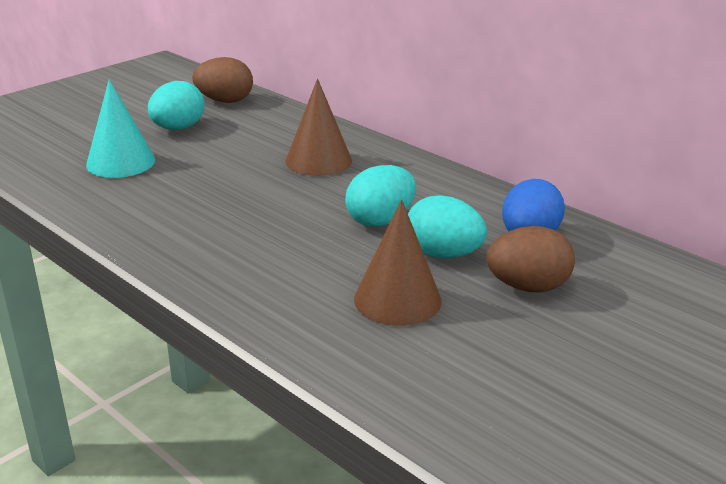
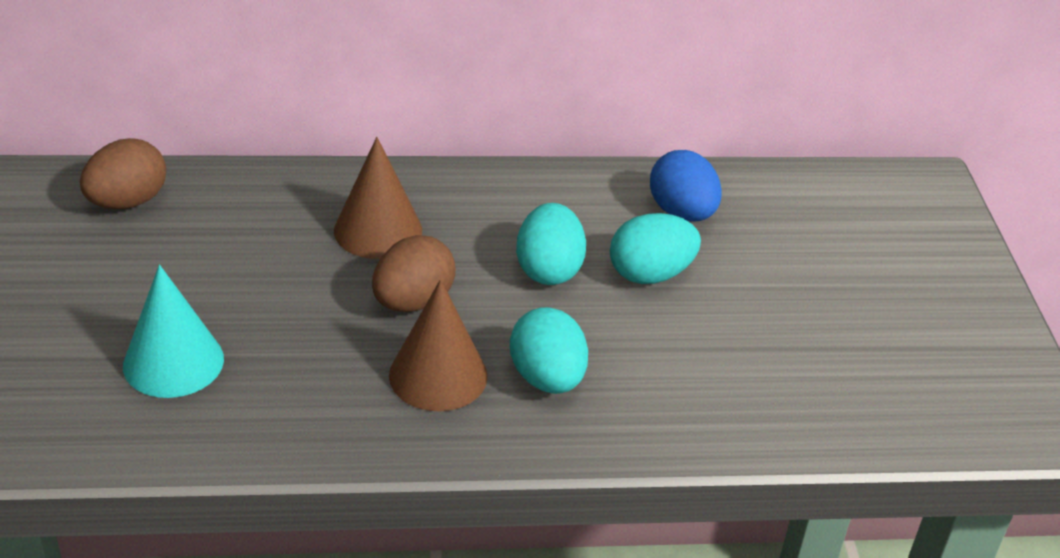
camera: 50 degrees left, 10 degrees up
(178, 128) = (147, 275): turquoise egg -> turquoise egg (547, 378)
(397, 299) = (688, 344): brown cone -> brown cone (438, 375)
(527, 287) = (751, 266): brown egg -> brown egg (413, 302)

